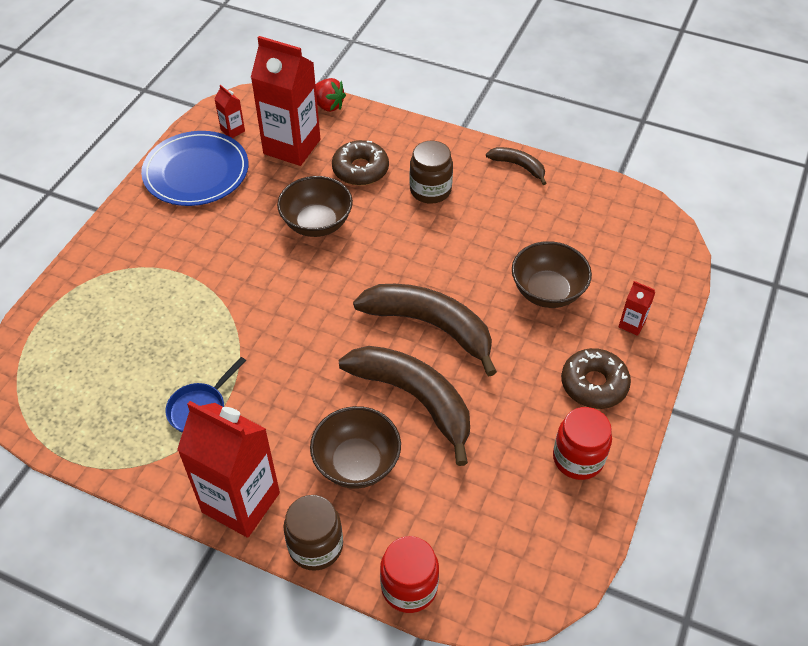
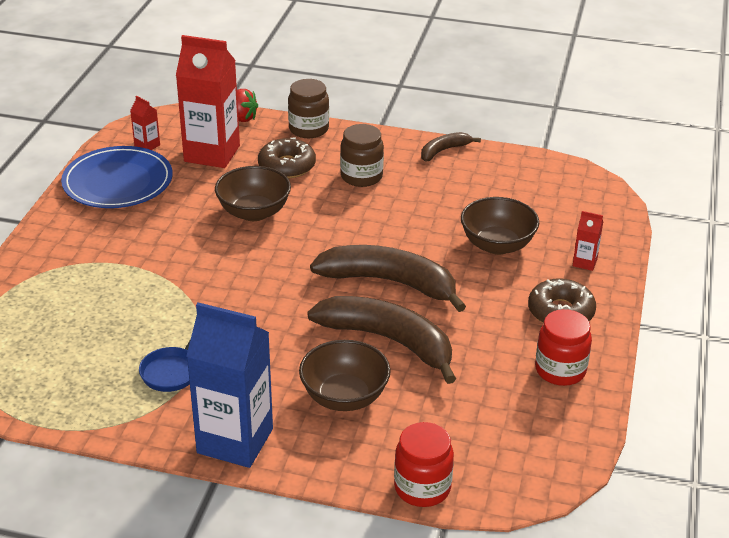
camera: 10 degrees left, 15 degrees down
(241, 502) = (235, 441): red carton -> blue carton
(315, 546) = (320, 467): brown jar -> brown jar (308, 129)
(519, 166) = (444, 150): brown banana -> brown banana turned 60 degrees counterclockwise

